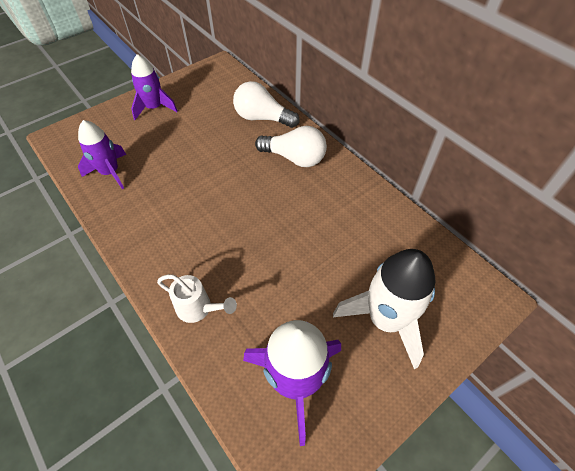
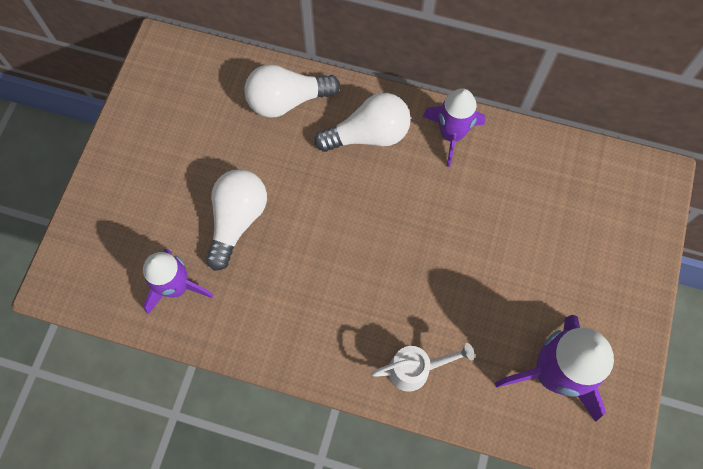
camera: 35 degrees left, 15 degrees up
(154, 108) = (140, 165): purple rocket -> purple rocket (451, 135)
(176, 159) = (237, 220): none -> white light bulb
(385, 320) = (586, 263): white rocket -> none

